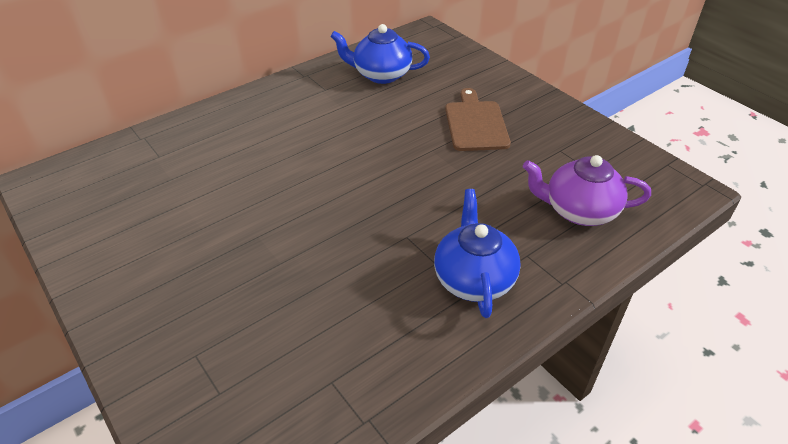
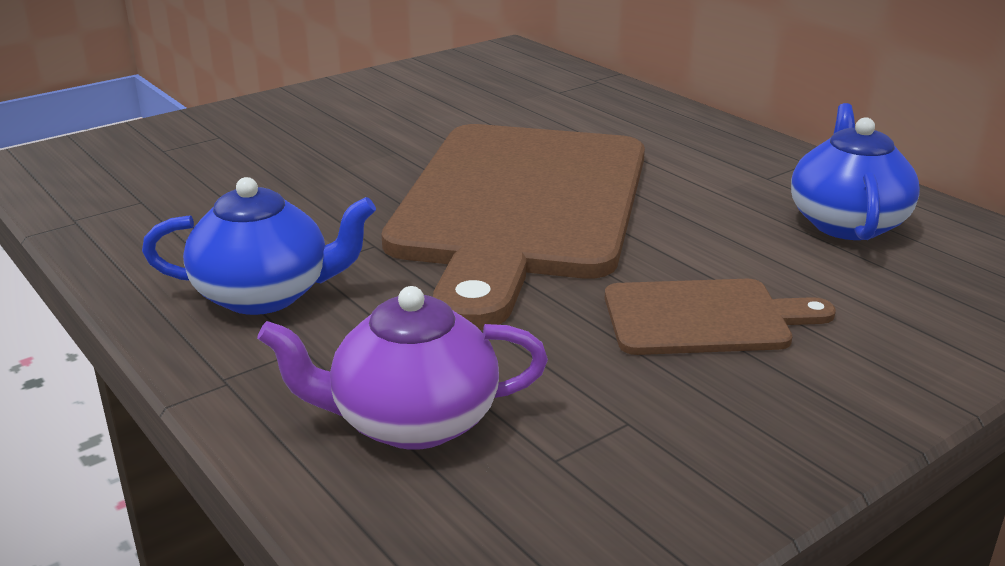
camera: 90 degrees right, 15 degrees down
(355, 177) = (519, 206): none -> brown cutting board
(579, 211) = (411, 421): purple teapot -> purple teapot turned 105 degrees counterclockwise

